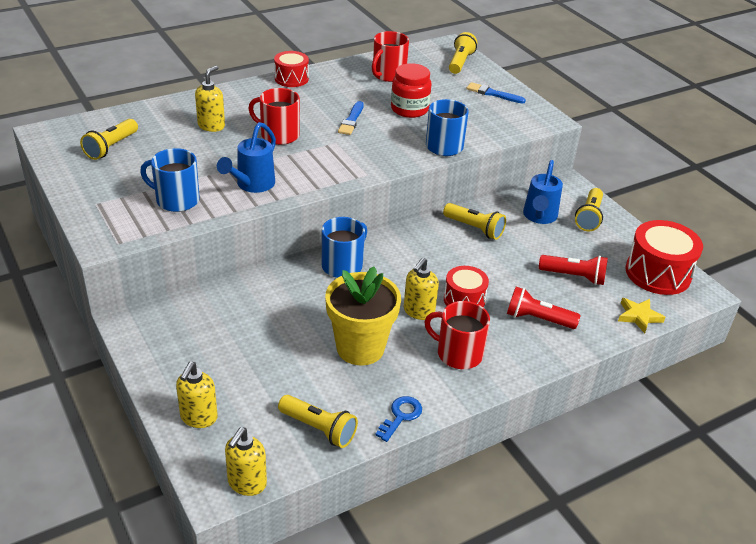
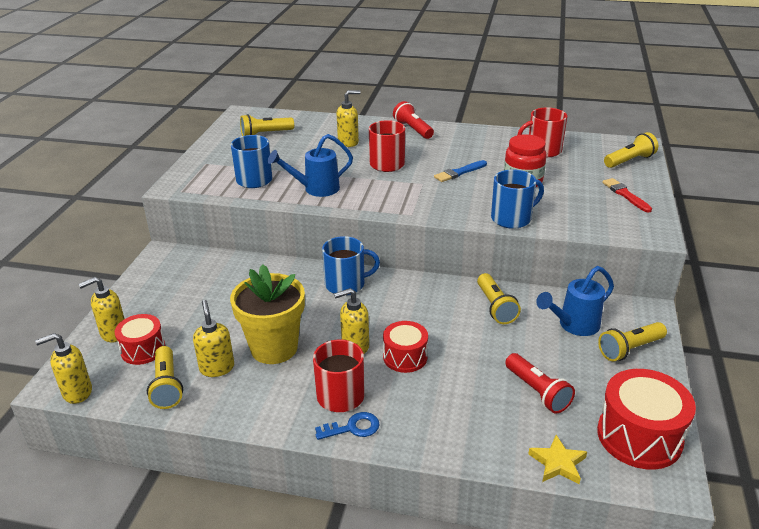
camera: 45 degrees right, 5 degrees down
(291, 79) = (455, 130): red drum -> red drum (143, 349)
(338, 390) = (217, 368): none -> yellow soap dispenser
(401, 416) = (230, 413): blue key -> blue key (353, 428)
(493, 94) = (625, 195): blue brush -> red brush
(537, 319) = (449, 407): red flashlight -> red flashlight (413, 129)

